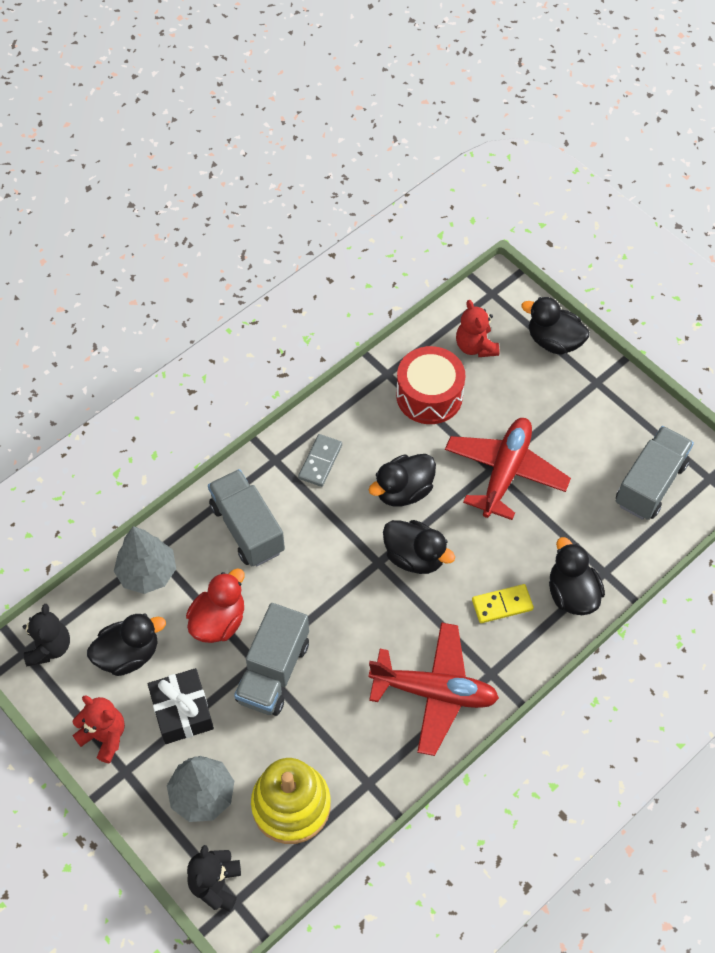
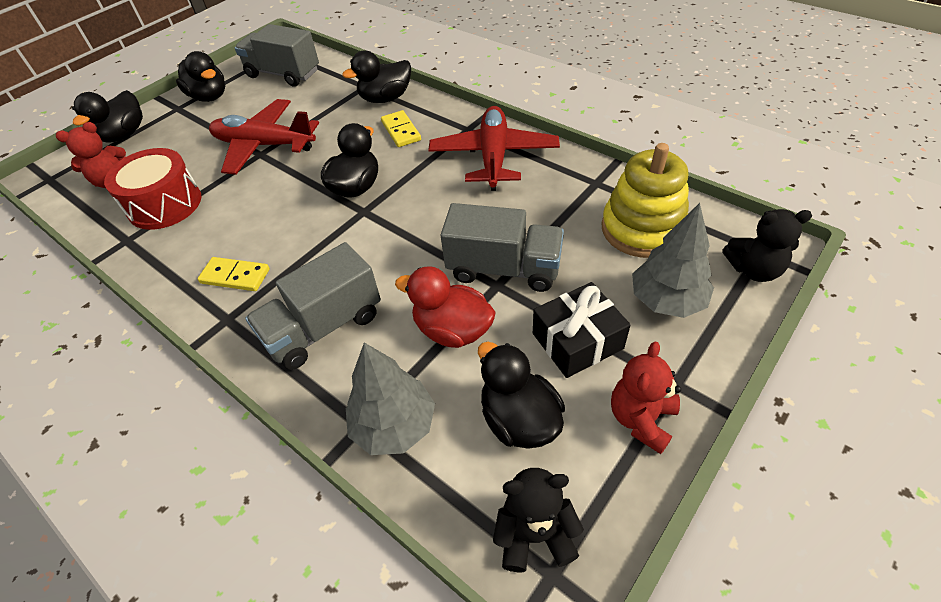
camera: 95 degrees left, 10 degrees down
(320, 461) = (235, 276): grey domino -> yellow domino
(403, 491) = (280, 206): black duck -> black duck (209, 97)

